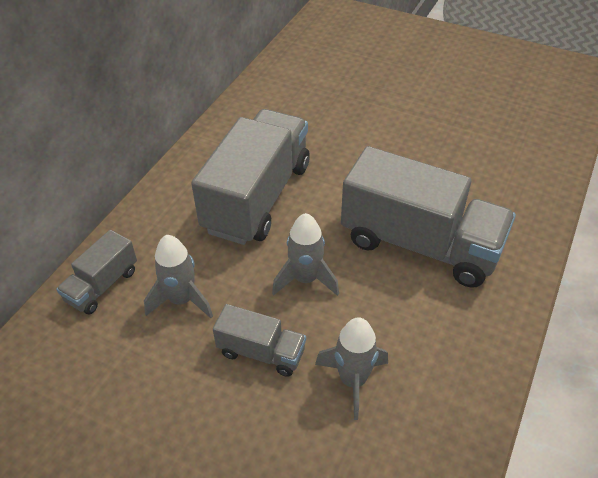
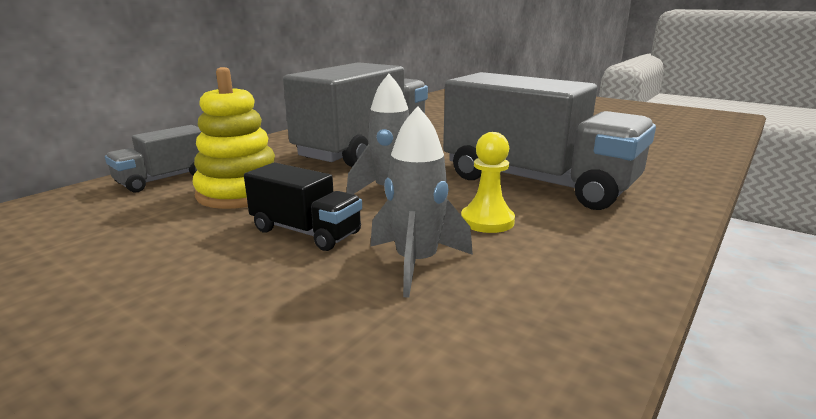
camera: 10 degrees right, 25 degrees down
(181, 300) = (240, 193): grey rocket -> yellow stacking toy
(261, 352) = (306, 232): grey truck -> black truck
(390, 315) = (487, 221): none -> yellow pawn

